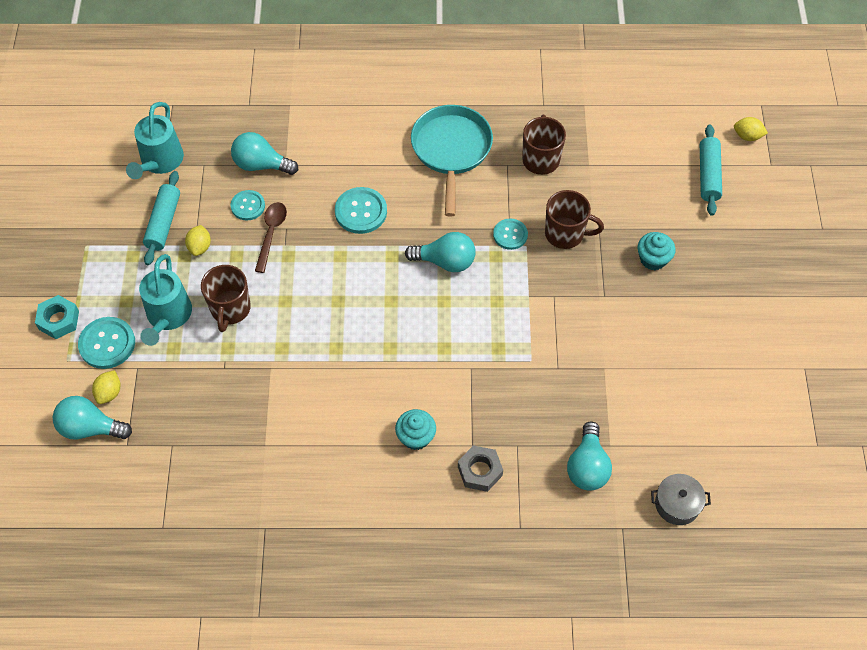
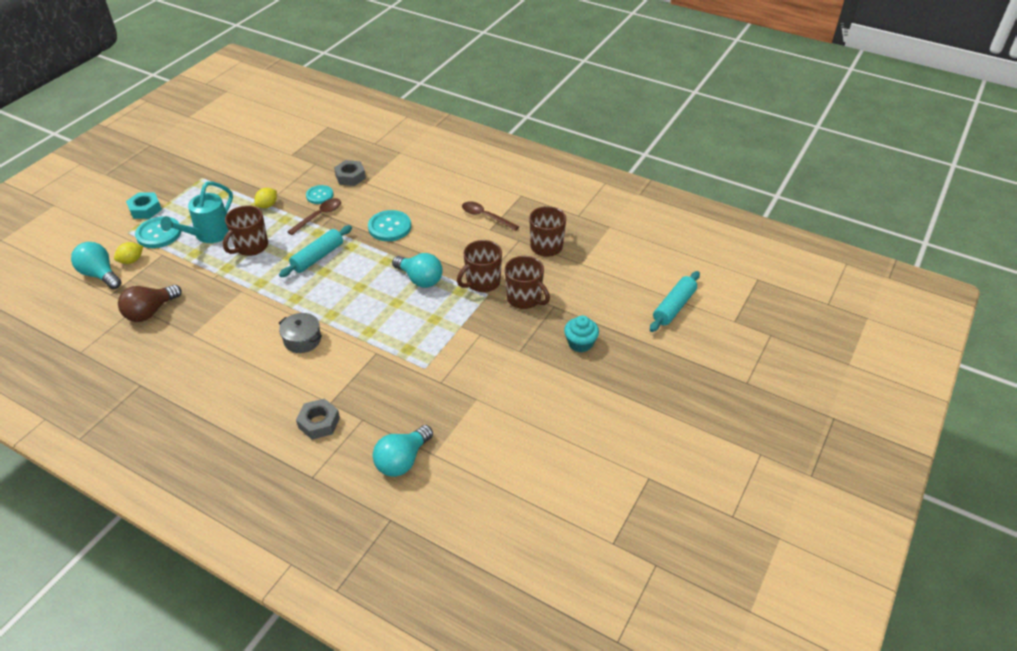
camera: 30 degrees right, 15 degrees down
(160, 162) = (290, 152): turquoise watering can -> none
(163, 223) = (259, 184): turquoise rolling pin -> turquoise rolling pin (318, 257)
(193, 443) = (150, 312): none -> brown light bulb
(261, 165) = (350, 177): turquoise light bulb -> grey nut
(416, 437) = (295, 378): turquoise cupcake -> none
(451, 150) = (486, 216): turquoise pan -> brown spoon
(510, 235) = (482, 282): turquoise button -> brown mug
(677, 504) = (451, 525): grey pot -> grey pot (302, 340)
(747, 136) = (729, 294): yellow lemon -> none

